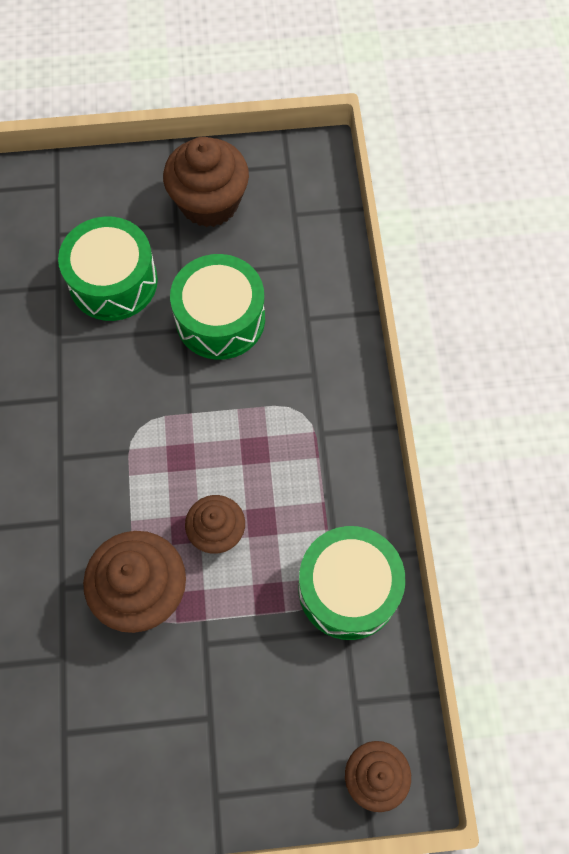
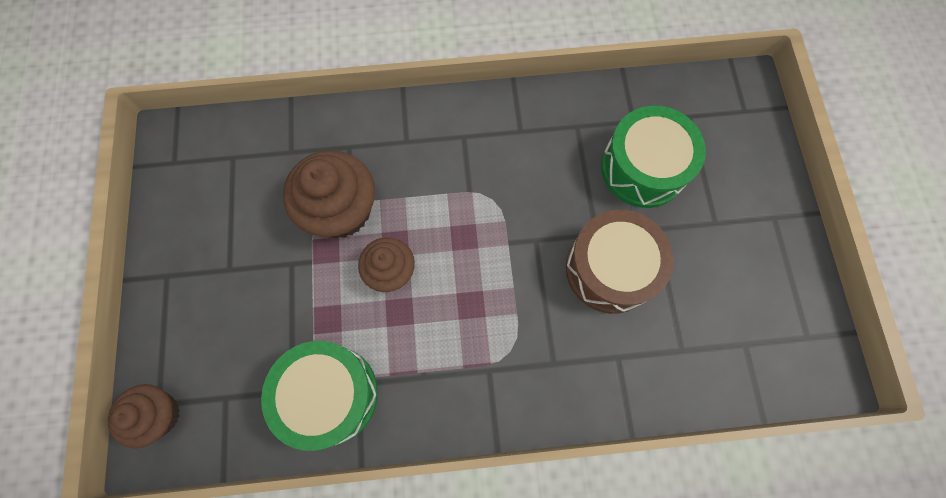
camera: 90 degrees right, 5 degrees up
(209, 203) = (746, 254): brown cupcake -> none
(220, 319) = (610, 269): green drum -> brown drum

